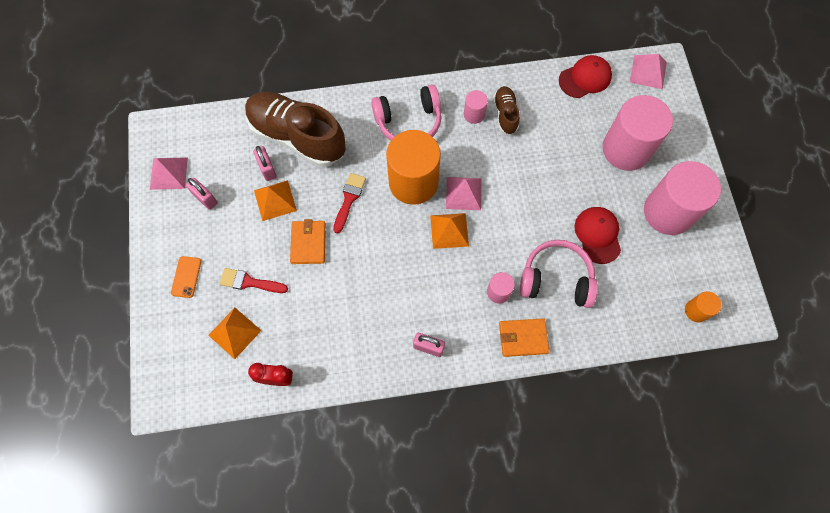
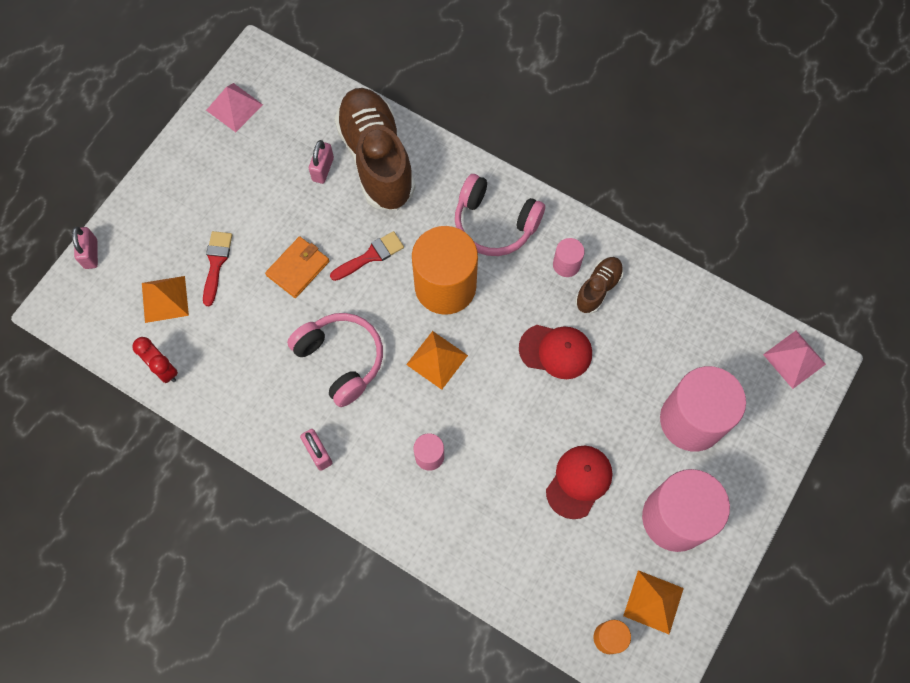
camera: 40 degrees right, 0 degrees up
(186, 277) = (168, 215): orange phone -> none
(205, 198) = (245, 155): pink padlock -> pink padlock (91, 254)
(249, 282) = (216, 263): red brush -> red brush turned 45 degrees clockwise
(275, 200) = (304, 204): orange pyramid -> orange pyramid (653, 601)
(463, 193) = (484, 335): pink pyramid -> none
(523, 338) = (412, 518): orange wallet -> none
(556, 279) = (496, 490): pink headphones -> pink headphones (341, 360)
(585, 78) = (717, 314): red cap -> red cap (556, 351)

